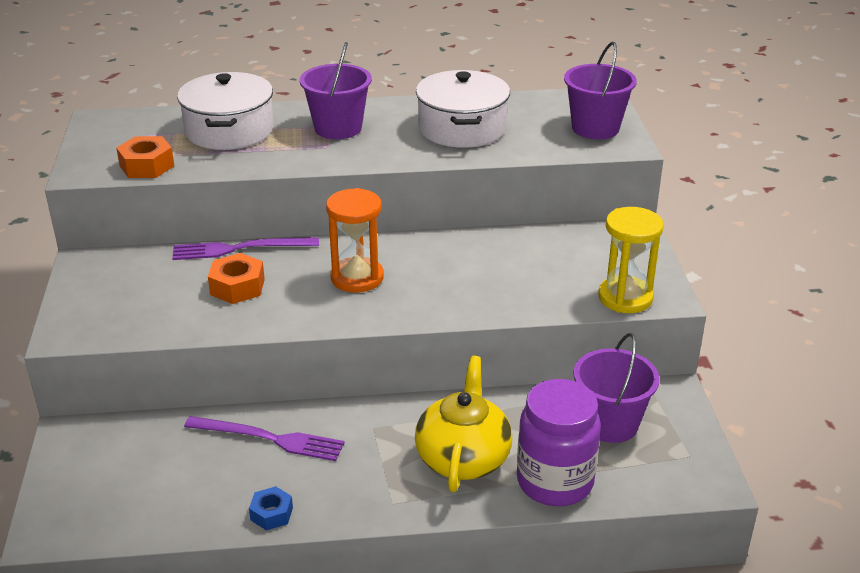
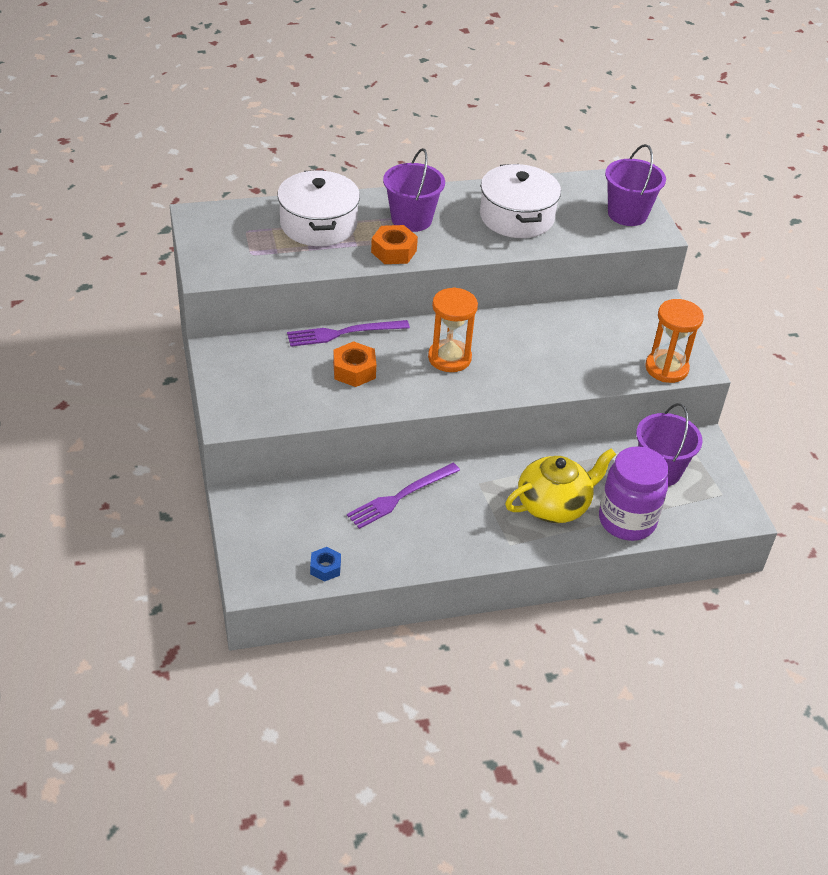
camera: 10 degrees left, 10 degrees up
(147, 166) = (261, 265): orange nut -> orange nut (393, 251)
(270, 439) = (400, 497): purple fork -> purple fork turned 135 degrees clockwise
(271, 514) = (420, 558): blue nut -> blue nut (325, 568)
(463, 458) = (554, 505): yellow teapot -> yellow teapot turned 60 degrees clockwise
(625, 298) = (666, 368): yellow hourglass -> orange hourglass

